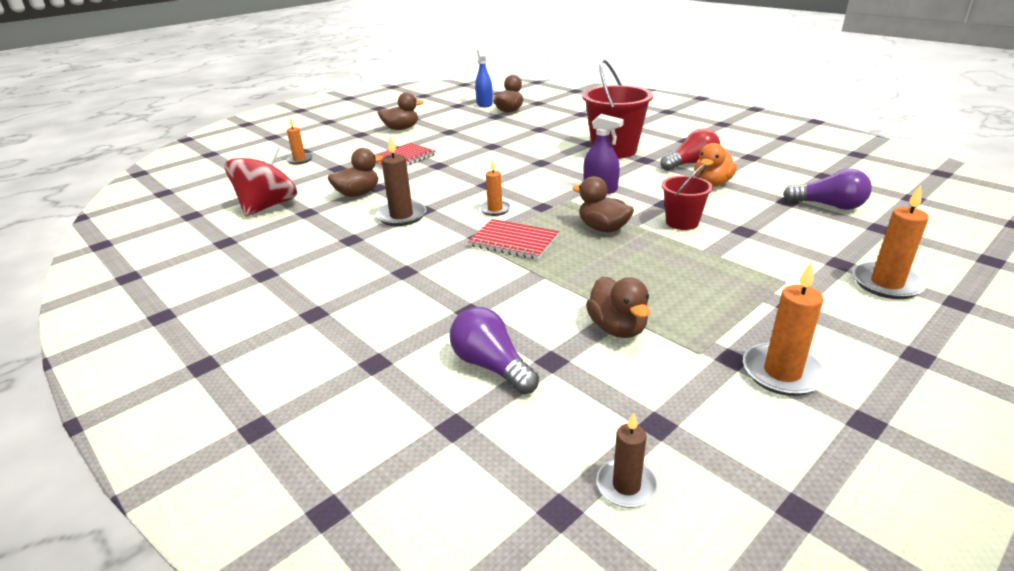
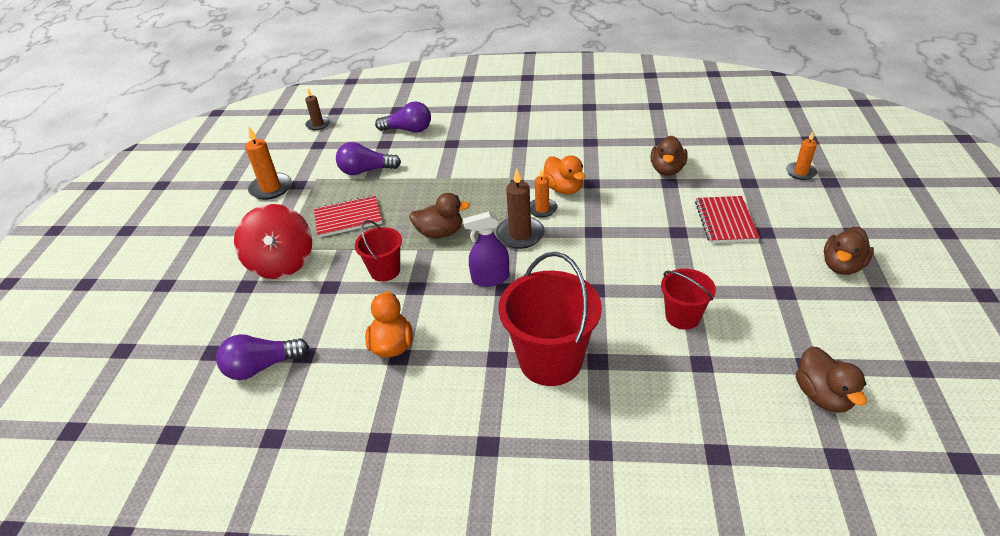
camera: 140 degrees right, 10 degrees up
(268, 206) = (698, 131): red spinning top -> red spinning top (282, 263)
(401, 216) = (595, 170): brown candle -> brown candle (520, 235)
(452, 215) = (563, 189): none -> orange duck
(484, 104) = (896, 397): blue spray bottle -> none
(514, 241) = (487, 191): red notebook -> red notebook (348, 218)
(516, 140) = (682, 317): none -> red bucket
(617, 328) = (366, 171): brown duck -> purple light bulb
(691, 164) = (438, 378): red light bulb -> none
(886, 284) = (212, 279): orange candle -> none

